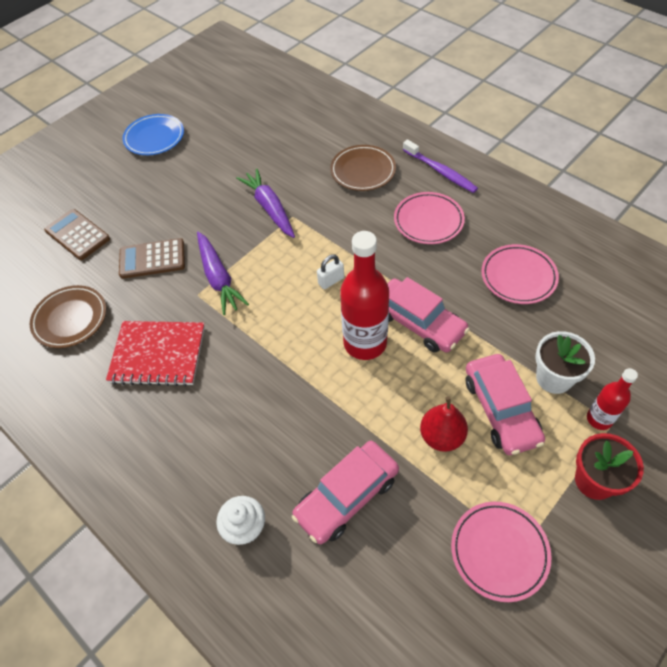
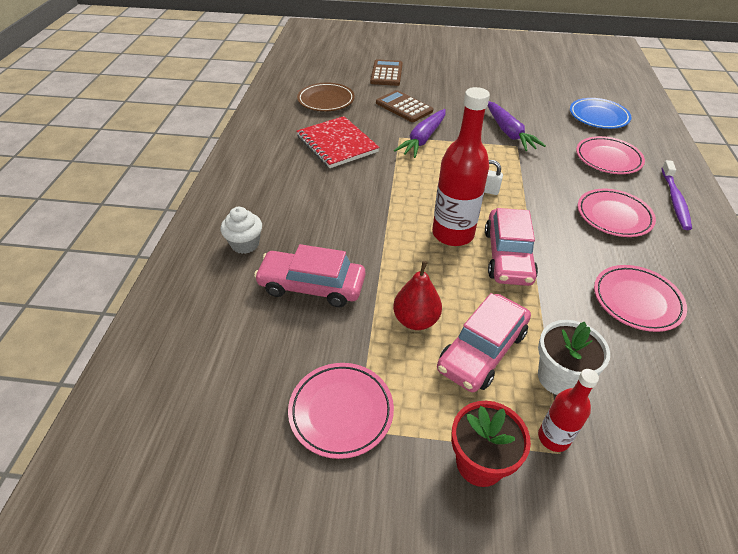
camera: 50 degrees right, 10 degrees down
(154, 138) = (496, 62): blue plate -> blue plate (598, 117)
(269, 208) = (509, 132): purple carrot -> purple carrot turned 135 degrees clockwise
(363, 171) = (608, 159): brown plate -> pink plate

